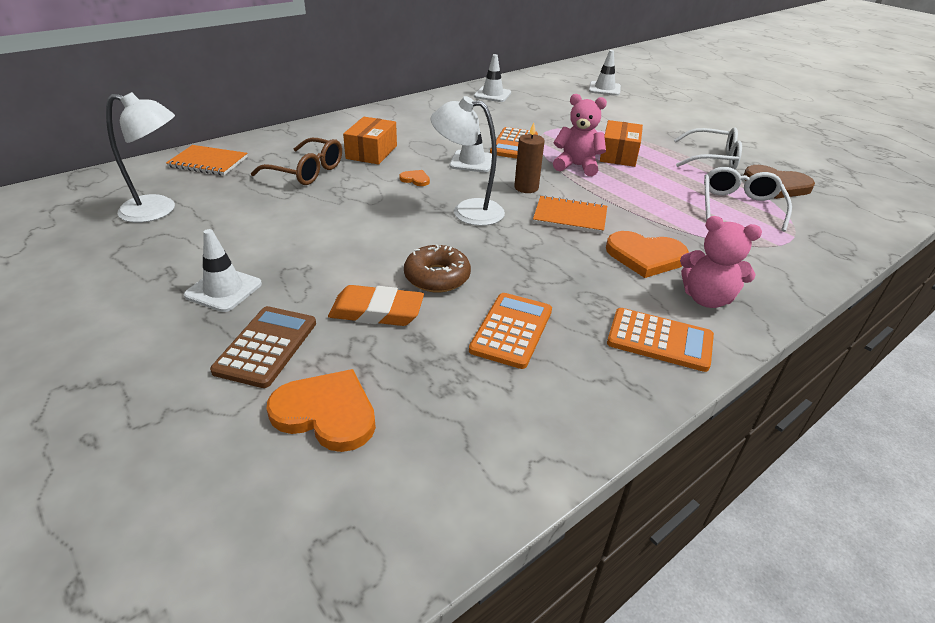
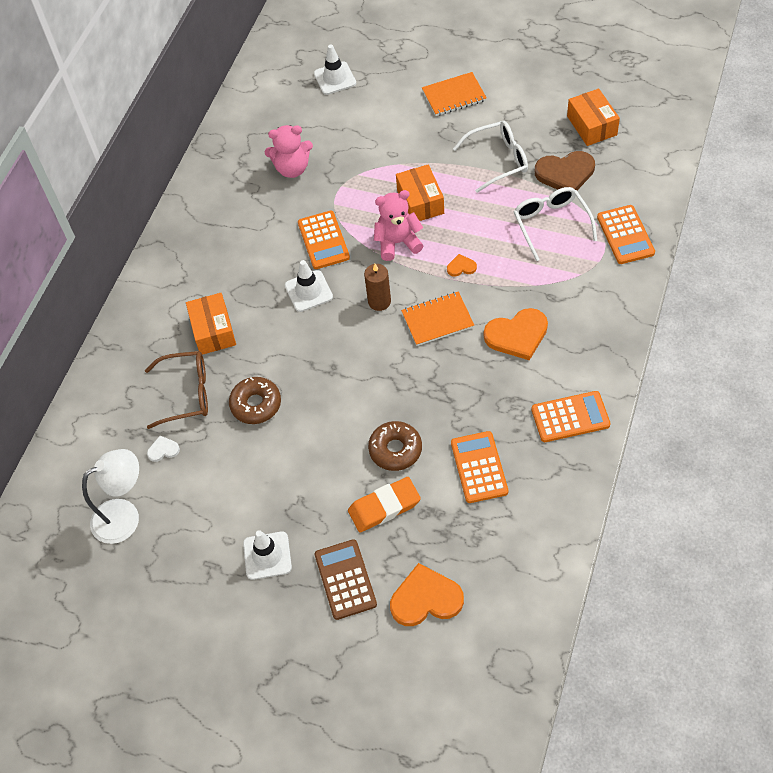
camera: 25 degrees left, 20 degrees up
(208, 162) = (90, 435): orange notebook -> orange notebook (454, 95)
(244, 190) = (163, 450): none -> white heart
(350, 198) = (256, 404): none -> brown donut
(415, 179) = (284, 346): orange heart -> orange heart (461, 267)
(467, 211) = (358, 362): white lamp -> none
(492, 95) = (237, 158): white traffic cone -> none
(706, 298) = (578, 357): pink teddy bear -> pink teddy bear (292, 168)
(822, 240) = (625, 235): none -> orange calculator
(823, 171) = (592, 125): none -> orange box

